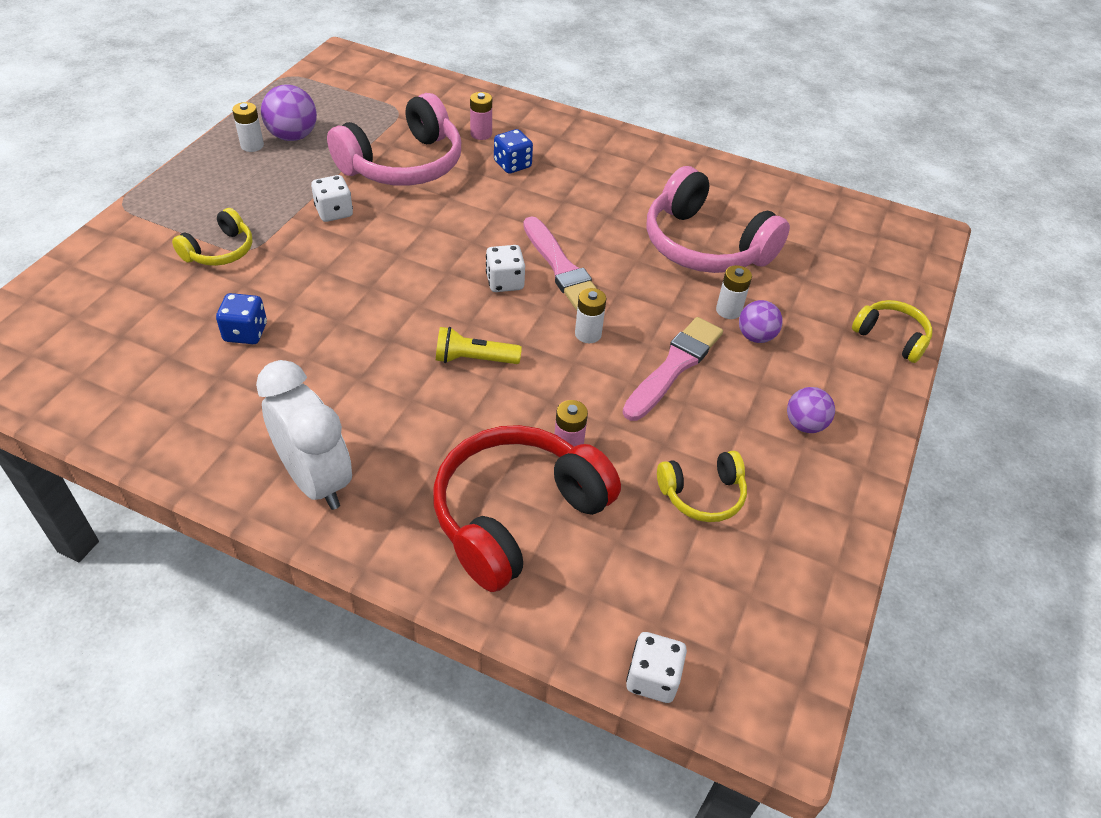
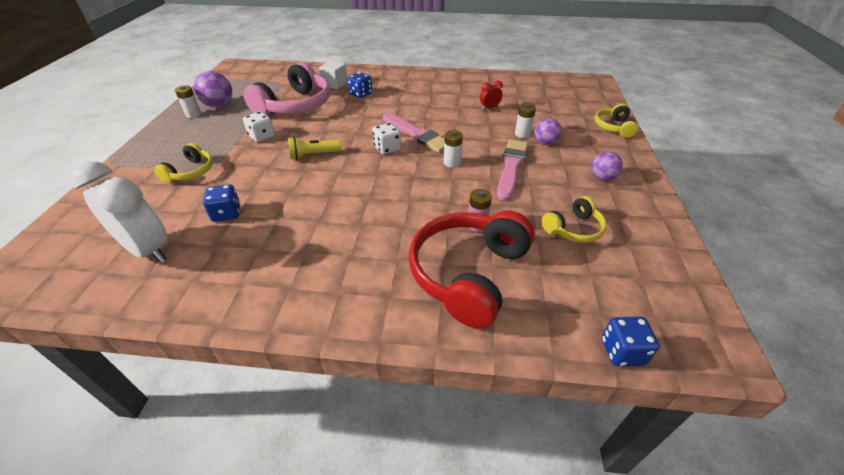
camera: 15 degrees left, 5 degrees down
(316, 480) = (316, 291): white clock -> white clock (148, 250)
(473, 359) = (390, 192): yellow flashlight -> yellow flashlight (313, 155)
(481, 134) = (335, 84): pink battery -> white cube
(652, 678) = (622, 351): white dice -> blue dice
(705, 245) = (489, 108): pink headphones -> red clock
(891, 337) = (613, 127): yellow headphones -> yellow headphones turned 105 degrees counterclockwise

